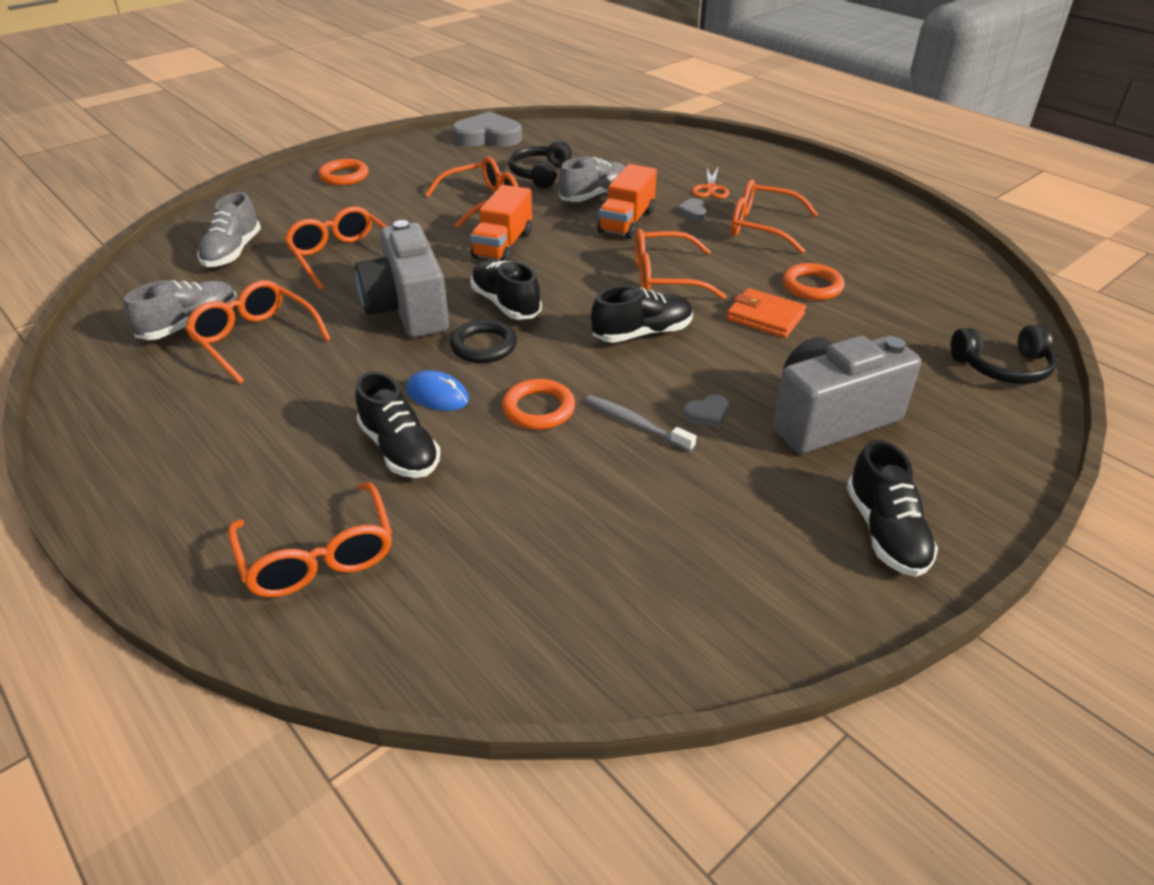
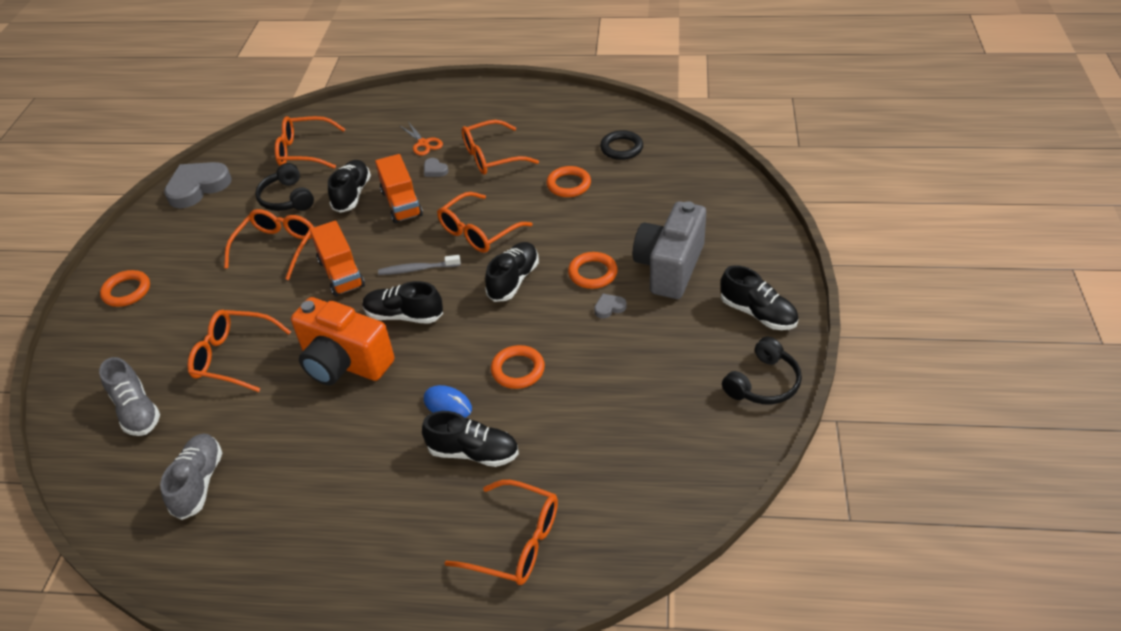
camera: 40 degrees left, 5 degrees up
(255, 339) = (267, 457): orange glasses -> orange glasses (304, 151)
(408, 309) = (344, 363): grey camera -> orange camera
(437, 395) = (448, 405): blue mouse -> blue mouse turned 45 degrees clockwise
(484, 346) = (430, 353): black ring -> black ring (621, 148)
(594, 196) = (352, 194): grey shoe -> black shoe
(635, 424) = (580, 340): grey toothbrush -> grey toothbrush (417, 269)
(707, 414) = (609, 307): grey heart -> grey heart turned 135 degrees counterclockwise
(732, 373) = (592, 273): none -> orange ring
(765, 317) = (567, 223): orange wallet -> none
(1002, 367) = (714, 179): black headphones -> black headphones (763, 383)

